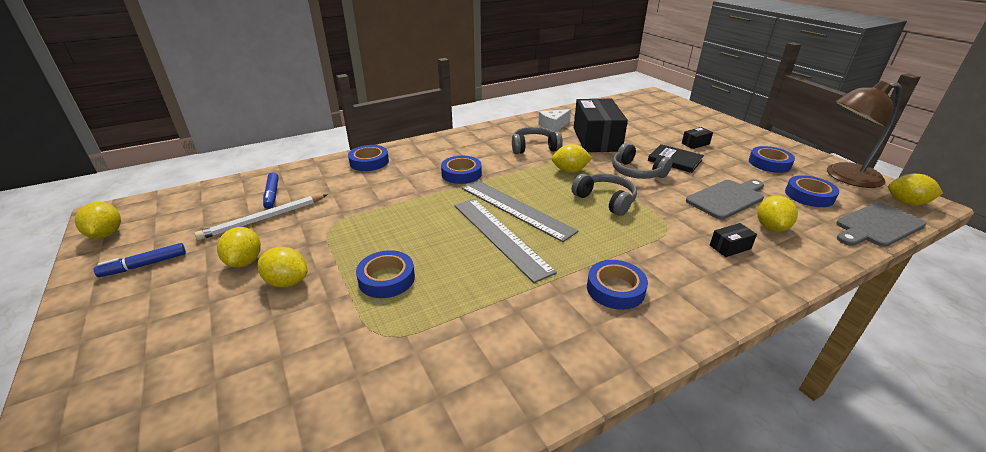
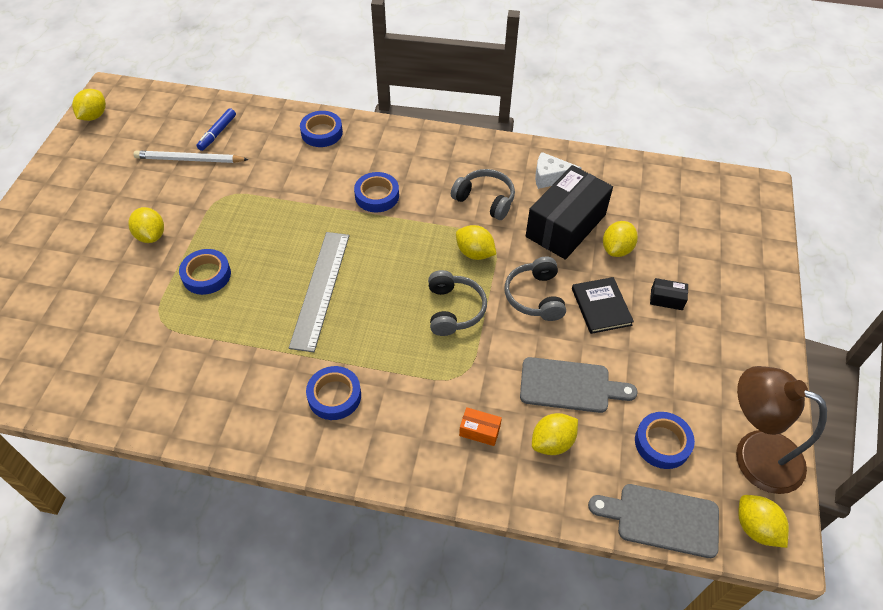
camera: 40 degrees right, 20 degrees up
(144, 265) = (93, 163): blue marker -> none
(245, 261) = (144, 198): yellow lemon -> yellow lemon (617, 249)
(515, 208) = (368, 268): grey ruler -> none
(730, 247) = (479, 431): black box -> orange box
(769, 163) = (701, 379): blue tape -> none

